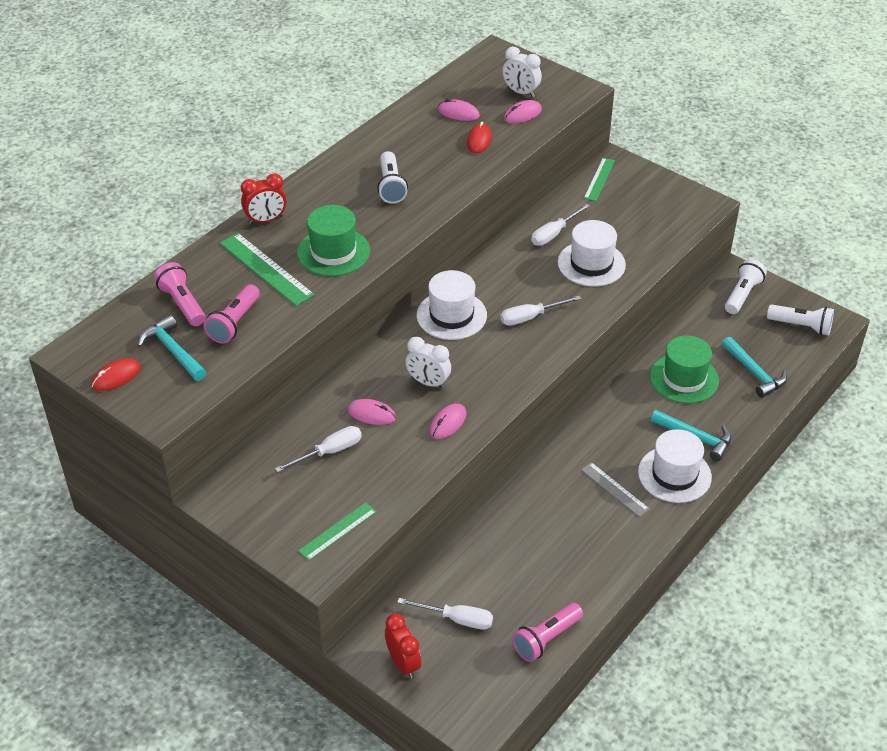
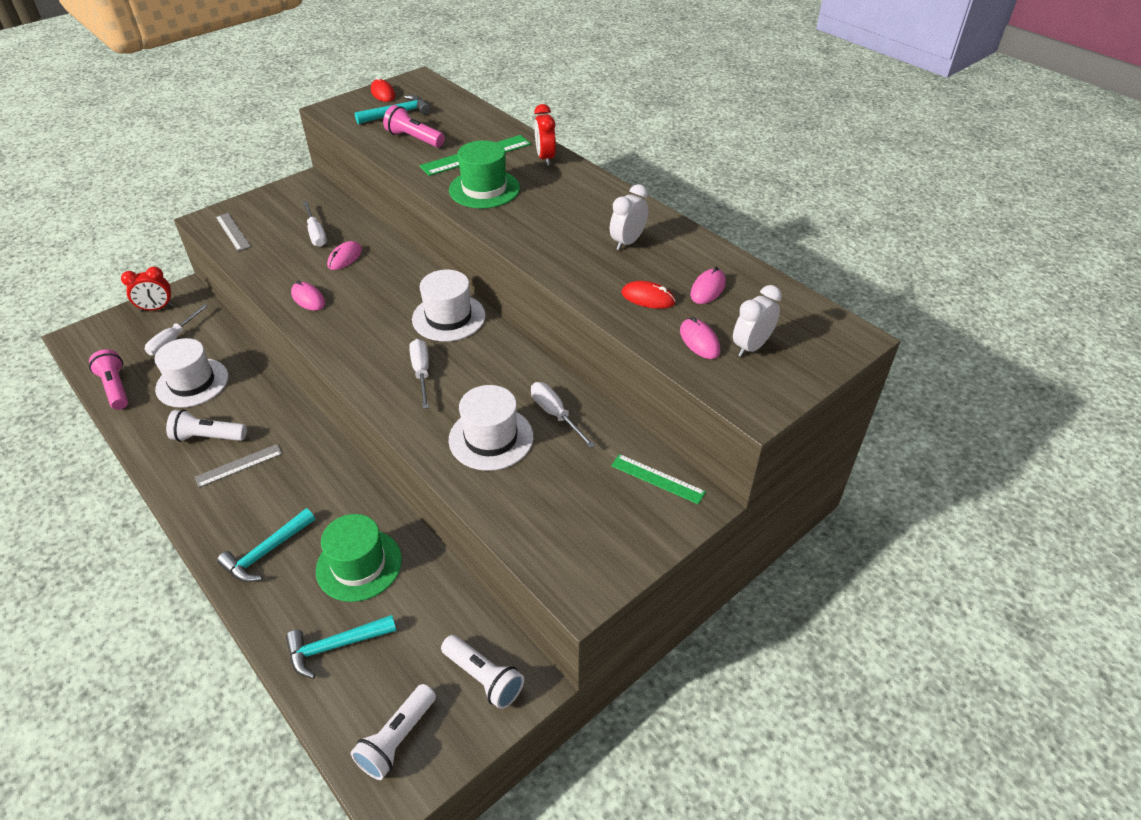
camera: 100 degrees right, 0 degrees up
(182, 304) = (450, 119): pink flashlight -> none
(337, 531) = (233, 232): green ruler -> grey ruler
(391, 186) = (576, 229): white flashlight -> white flashlight (208, 437)
(428, 382) = (365, 293): white clock -> white clock (627, 242)
(674, 474) = (228, 519): white hat -> white hat (192, 383)

